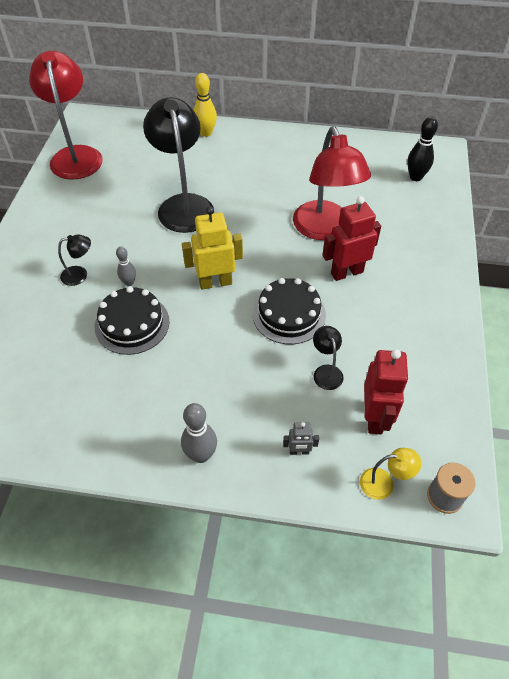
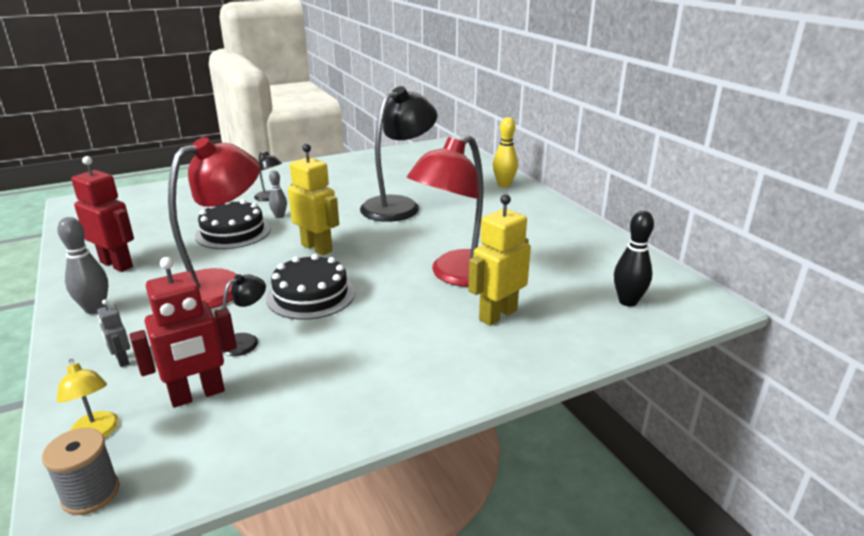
camera: 55 degrees right, 25 degrees down
(76, 155) = (399, 155): red lamp -> red lamp (221, 284)
(346, 272) = (407, 307): red robot -> red robot (117, 264)
(388, 237) = (497, 315): none -> yellow robot

